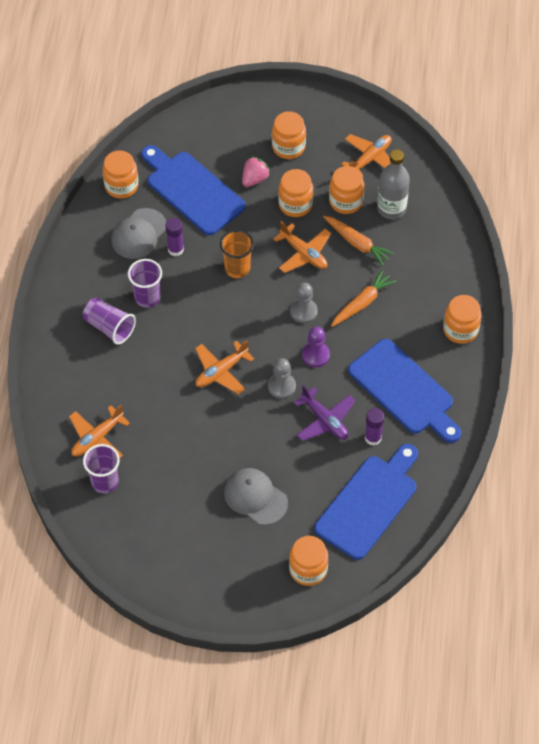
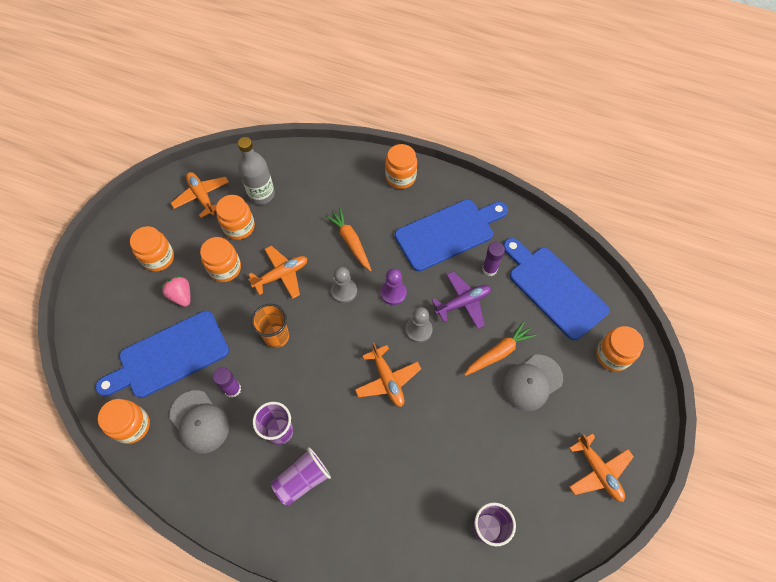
camera: 75 degrees left, 5 degrees up
(97, 438) = (433, 524): orange plane -> orange plane (598, 471)
(357, 243) = (287, 229): orange carrot -> orange carrot (499, 352)

